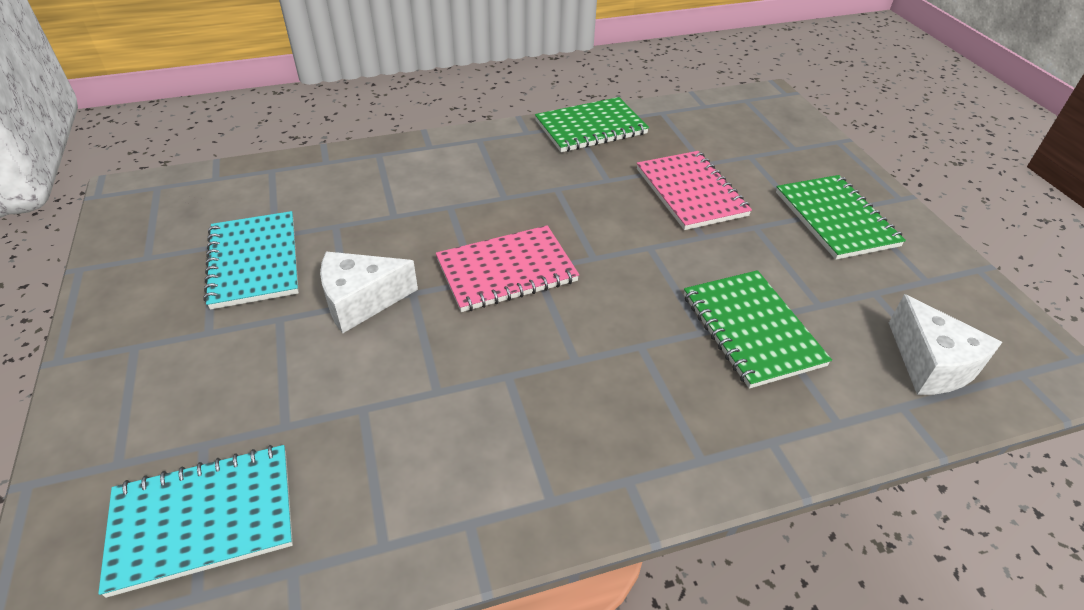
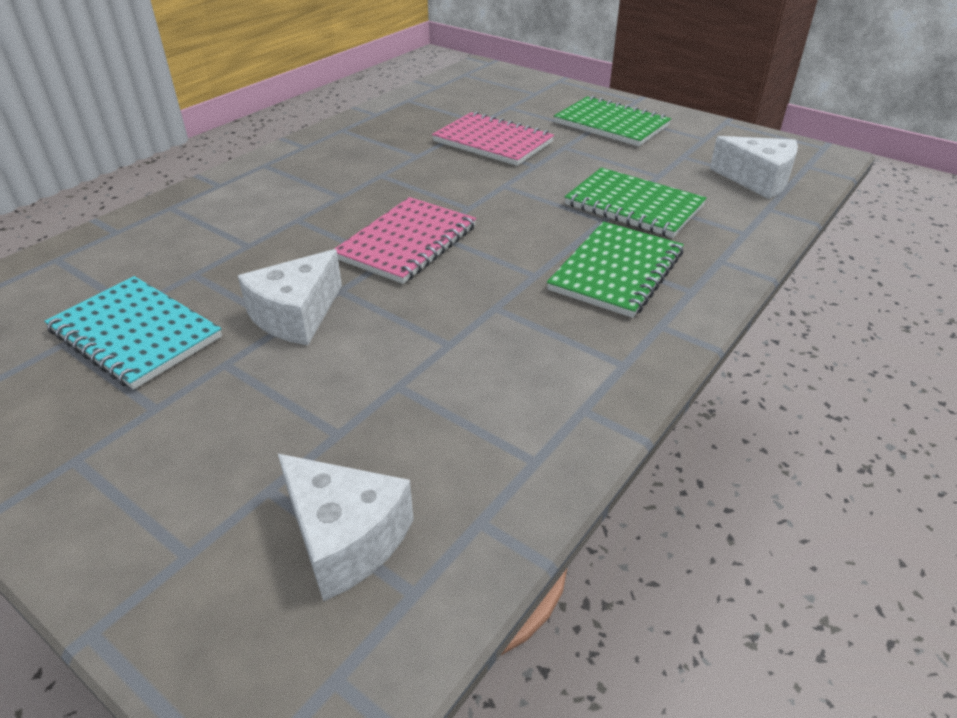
camera: 35 degrees left, 5 degrees down
(203, 519) = (345, 538): turquoise notebook -> white cheese
(591, 128) = (360, 126): green notebook -> green notebook (617, 271)

